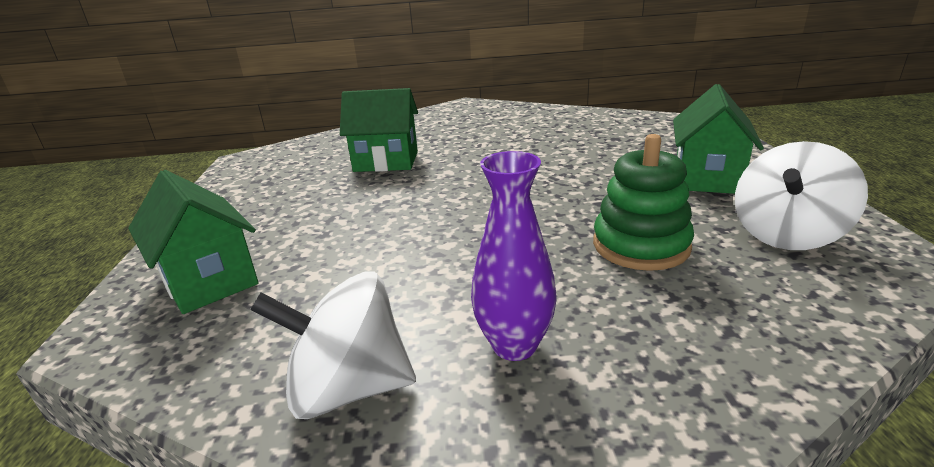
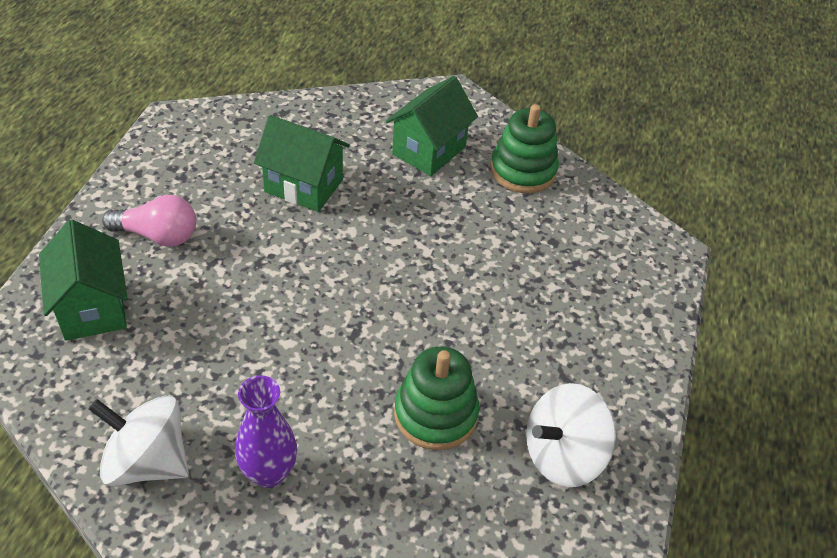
camera: 15 degrees right, 20 degrees up
(262, 217) = (158, 235): none -> pink light bulb
(553, 118) = (523, 170): none -> green stacking toy
(706, 178) = (576, 350): green house -> green house (429, 150)

